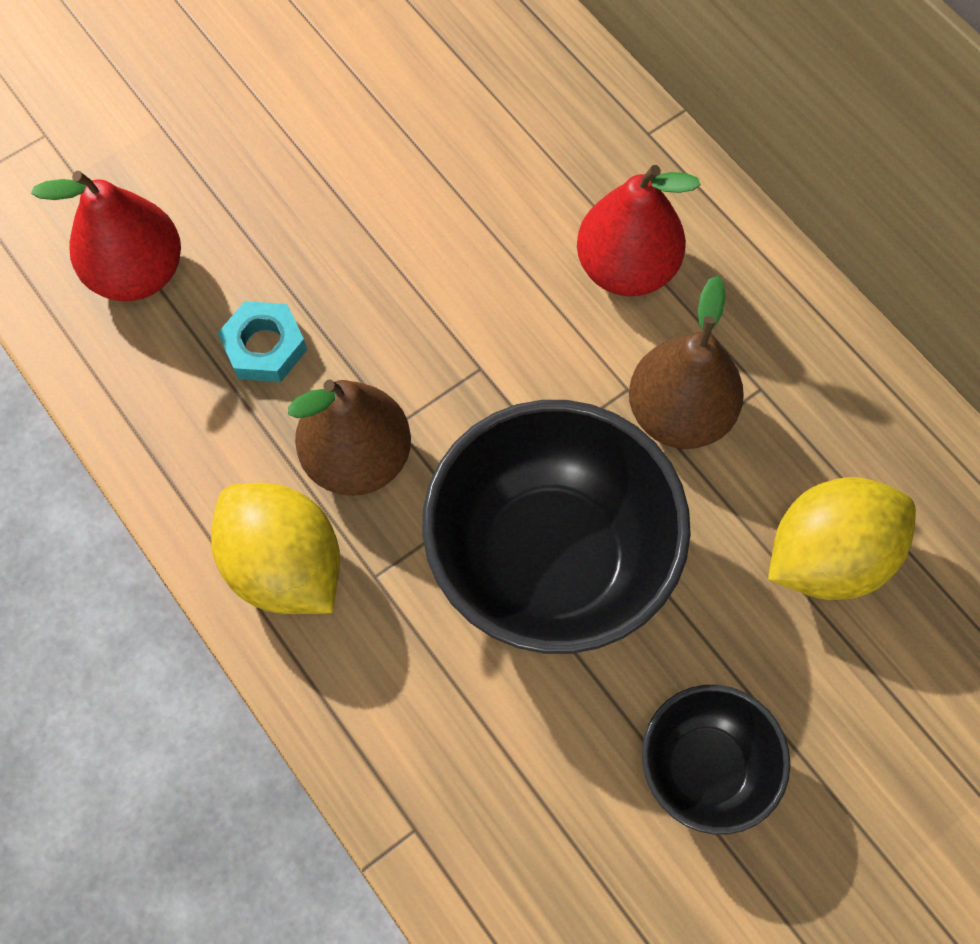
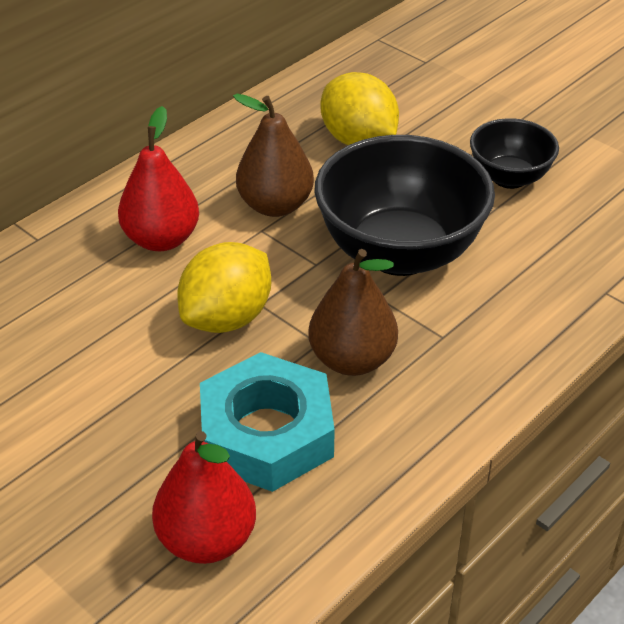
camera: 100 degrees left, 25 degrees down
(264, 347) = (267, 433): turquoise nut -> turquoise nut, size x1.97
(284, 566) = (452, 387): yellow lemon -> yellow lemon (227, 318)

